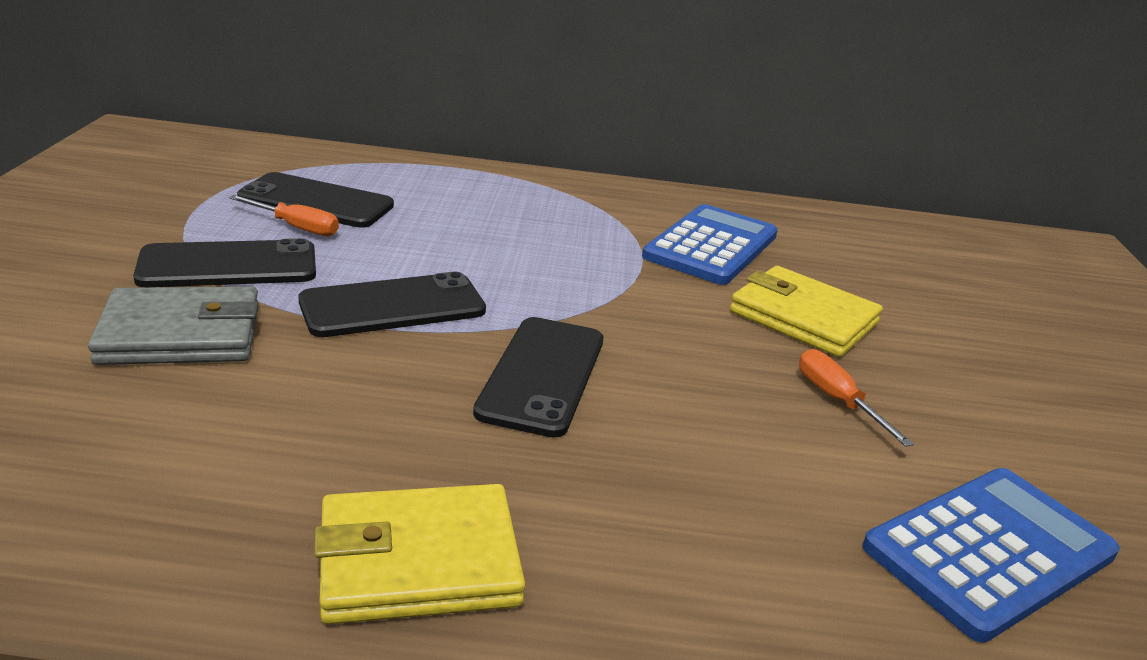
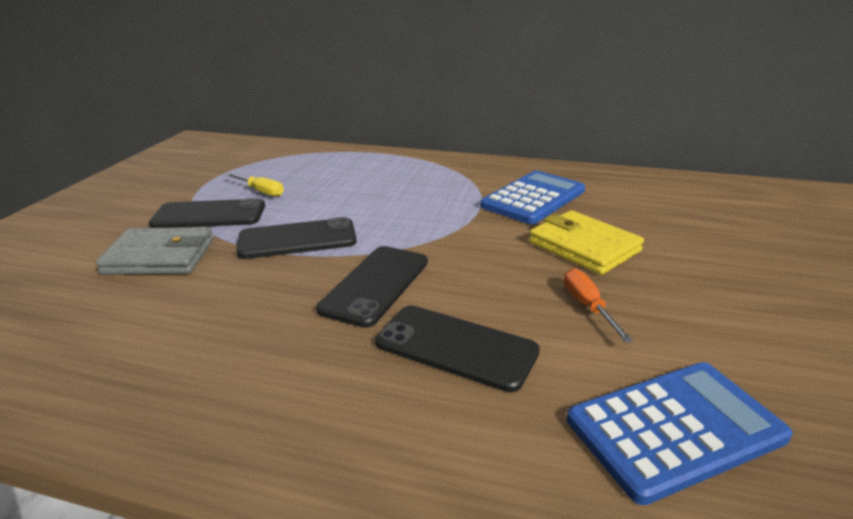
camera: 15 degrees right, 0 degrees up
(296, 227) = (261, 191): orange screwdriver -> yellow screwdriver
(316, 202) = (281, 176): black phone -> black phone (456, 347)
(419, 561) = (233, 409): yellow wallet -> none

